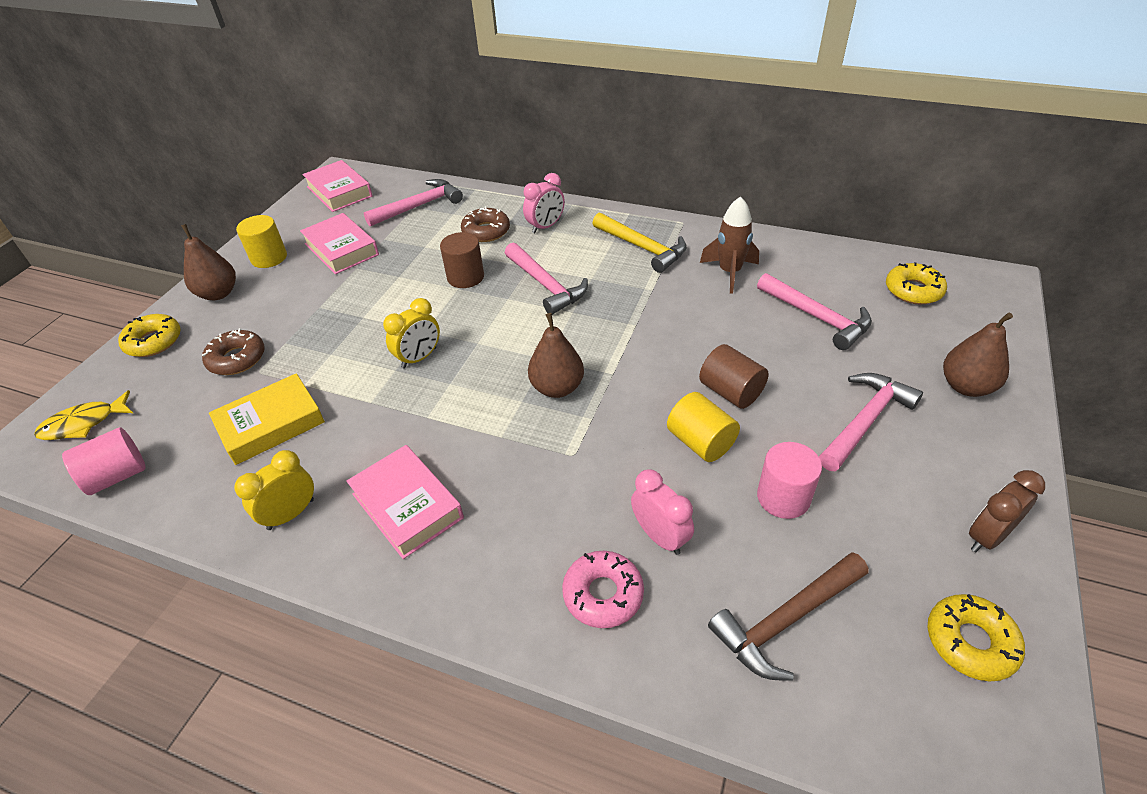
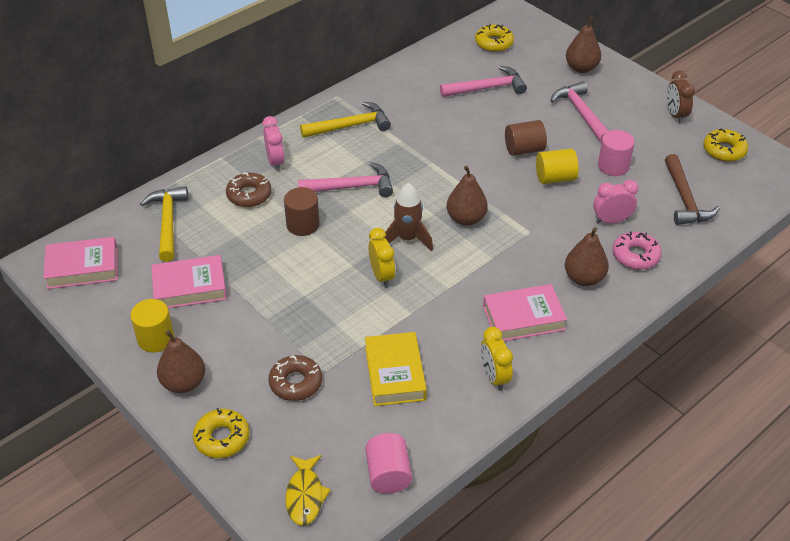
camera: 65 degrees left, 0 degrees up
(419, 206) = (168, 222): pink hammer -> yellow hammer
(517, 545) = (584, 278): none -> brown pear
(729, 272) = (414, 101): brown rocket -> brown rocket (407, 239)

